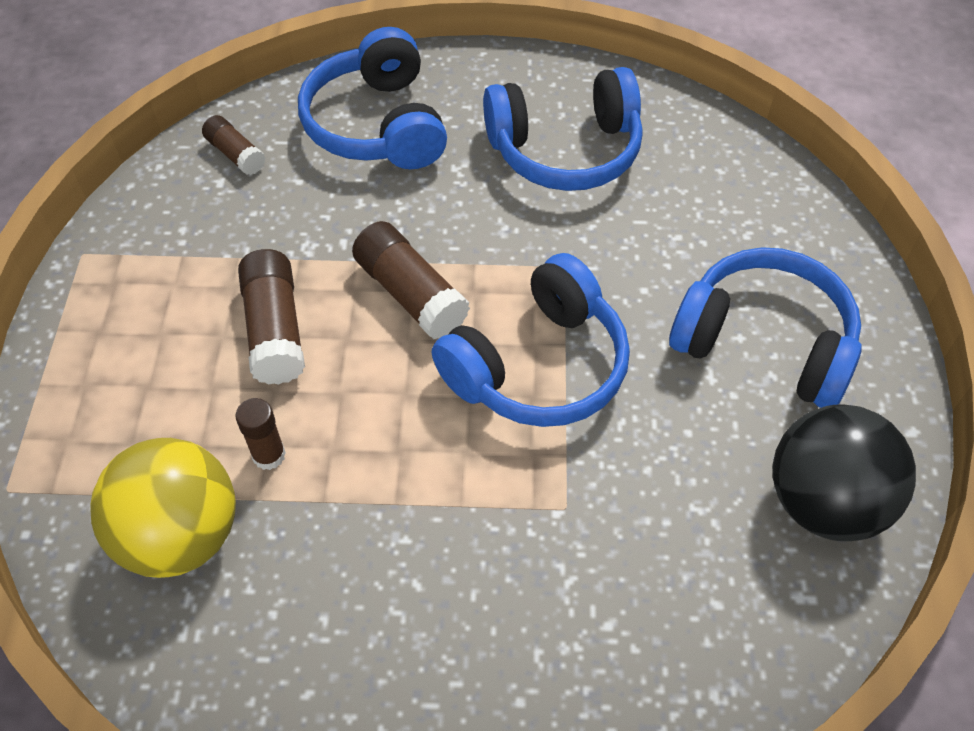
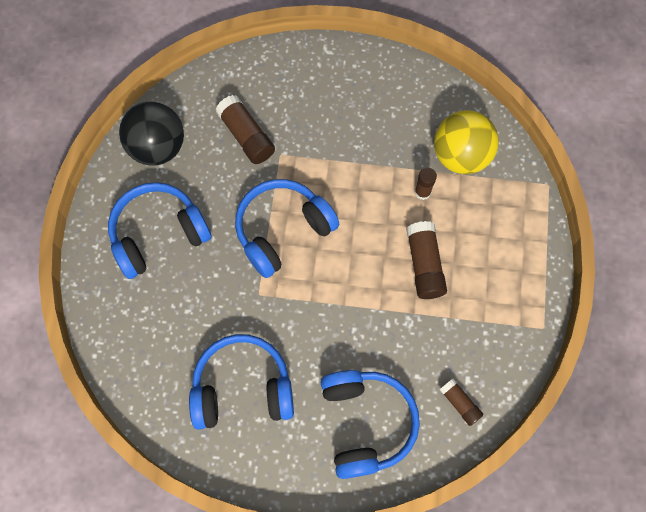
camera: 175 degrees left, 15 degrees up
(411, 294) = (348, 282): brown glue stick -> brown glue stick (246, 136)
(764, 343) = (158, 234): blue headphones -> blue headphones turned 120 degrees clockwise

